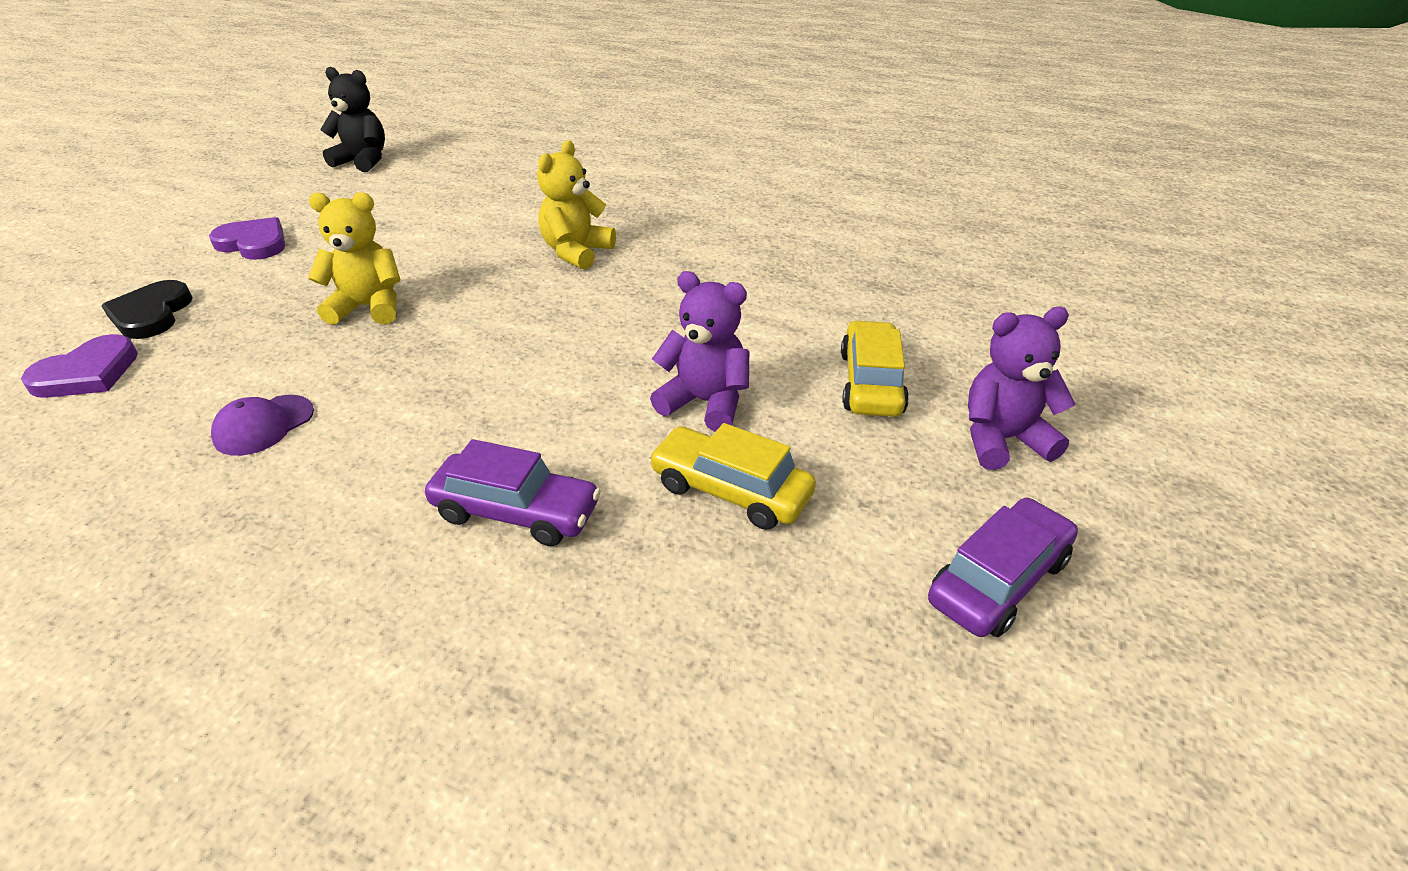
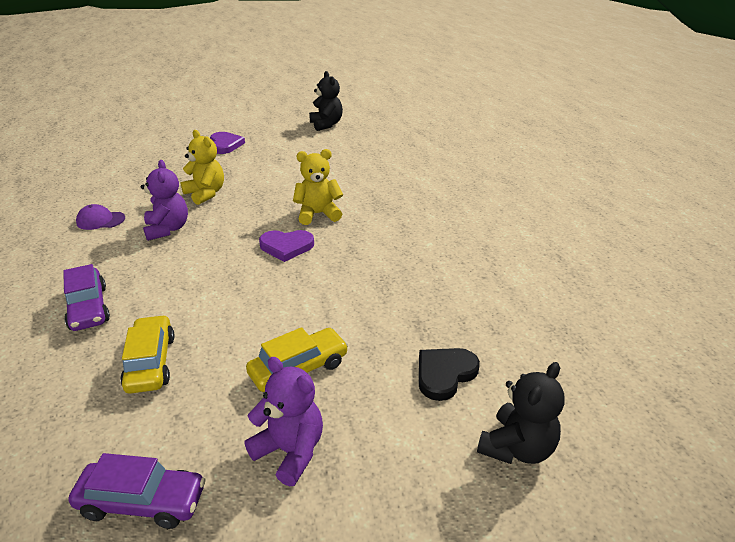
camera: 50 degrees right, 5 degrees down
(87, 373) = (103, 171): purple heart -> purple heart (286, 247)
(151, 314) = (152, 158): black heart -> black heart (444, 374)
(705, 402) = (220, 319): purple teddy bear -> purple teddy bear (167, 229)
(1103, 314) = (517, 448): none -> black teddy bear

